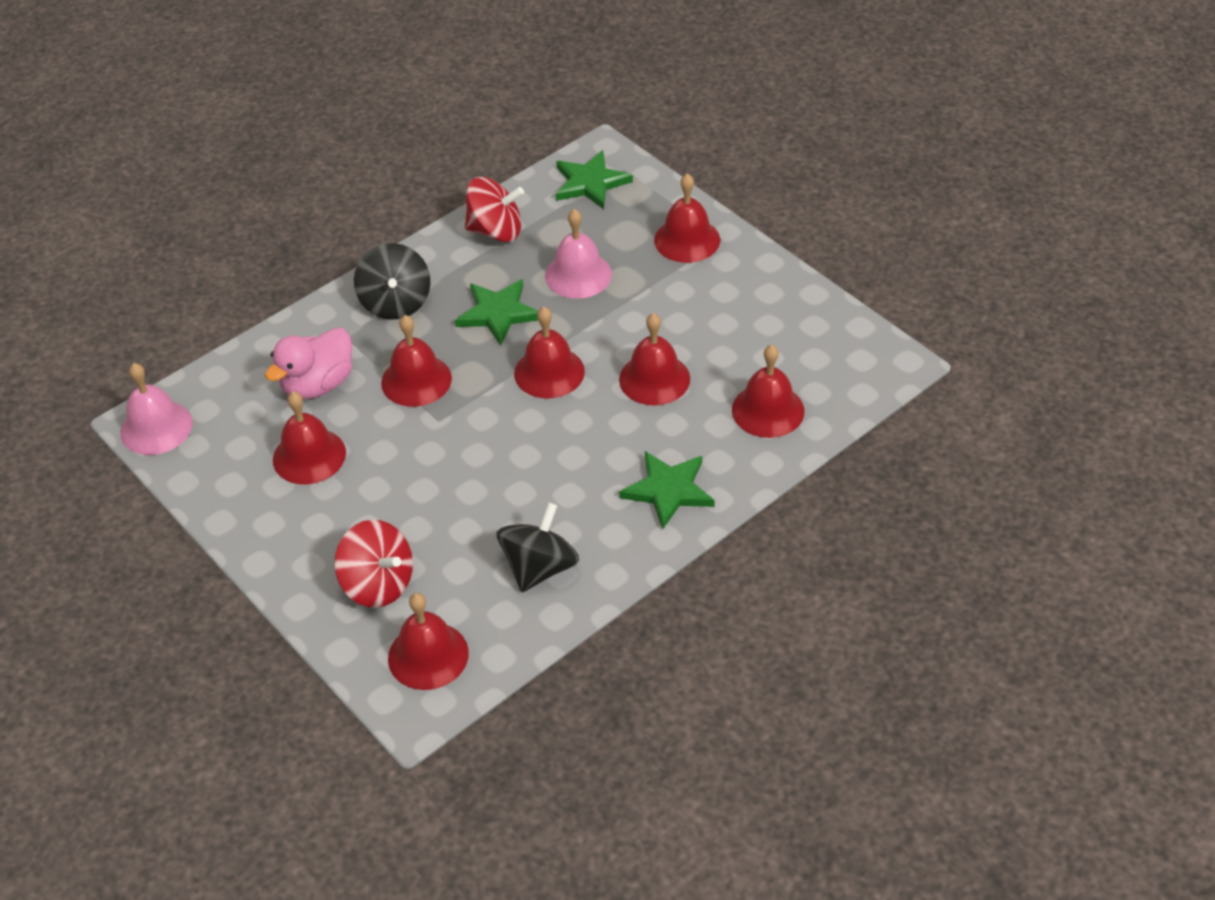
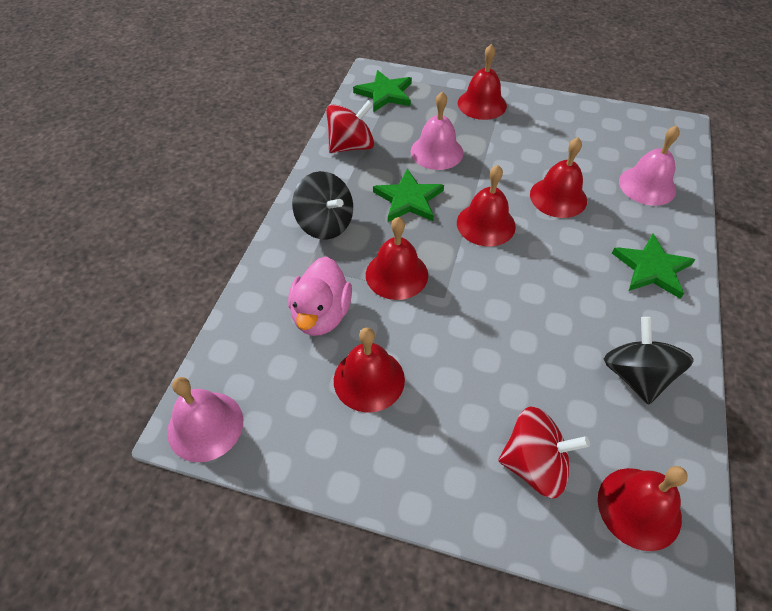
camera: 35 degrees left, 5 degrees up
(768, 410) = (647, 185): red bell -> pink bell

